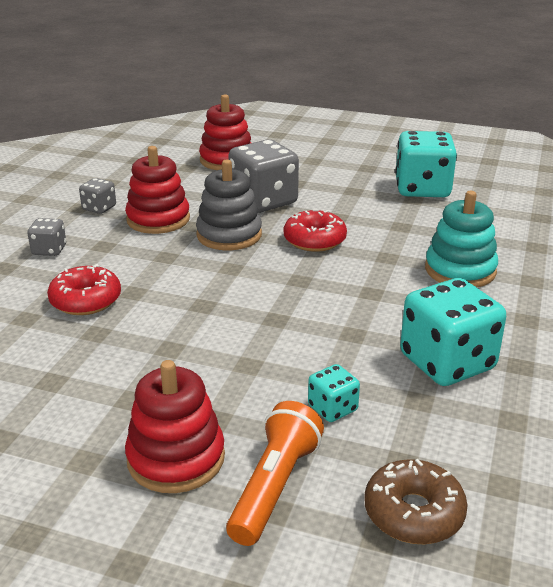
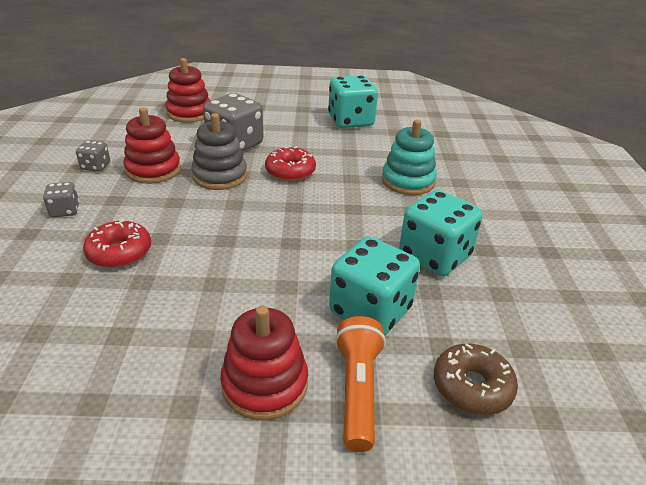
camera: 20 degrees left, 5 degrees up
(332, 408) = (370, 311): turquoise dice -> turquoise dice, size x2.06

